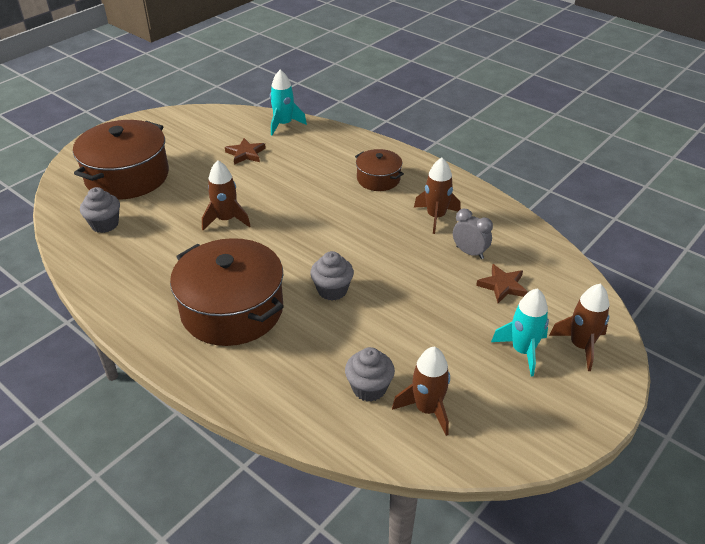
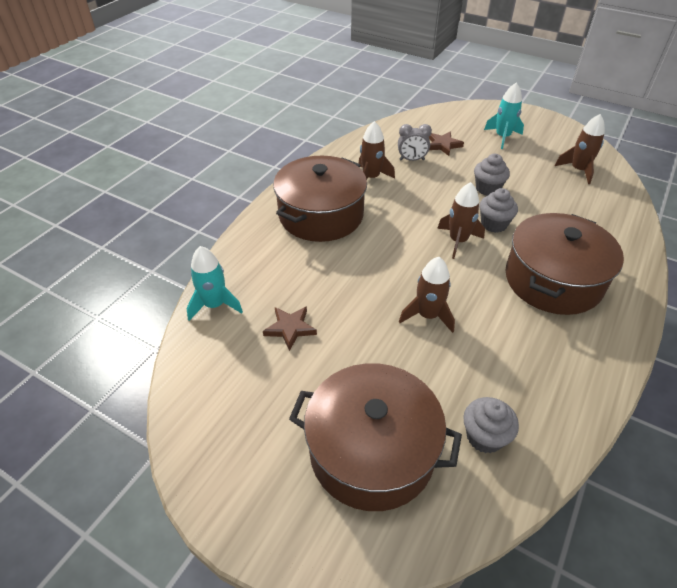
camera: 100 degrees left, 5 degrees up
(369, 388) = (580, 195): grey cupcake -> grey cupcake (487, 188)
(378, 179) = (321, 215): brown pot -> brown pot, size x1.91
(469, 252) = (412, 160): grey clock -> grey clock turned 120 degrees counterclockwise
(581, 346) = (484, 118): brown rocket -> brown rocket (458, 241)

